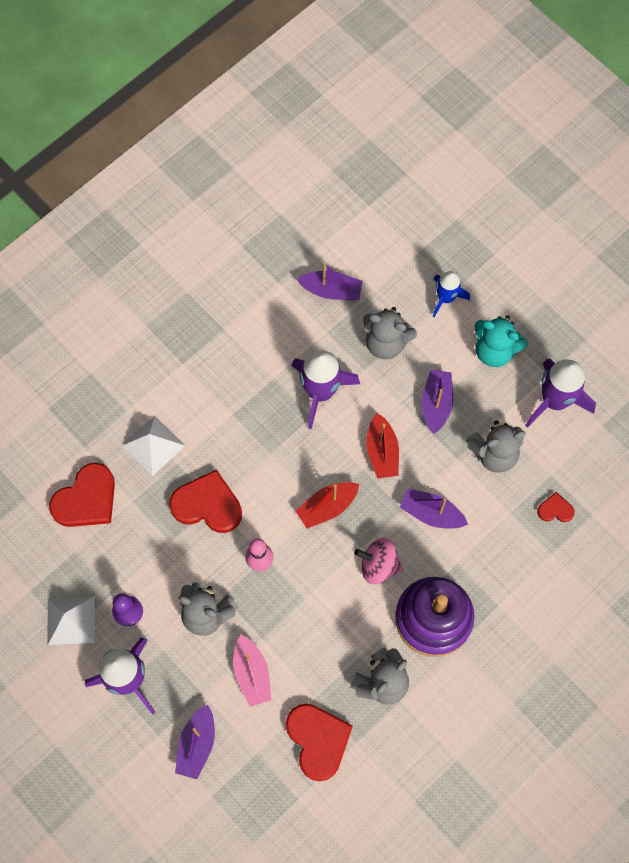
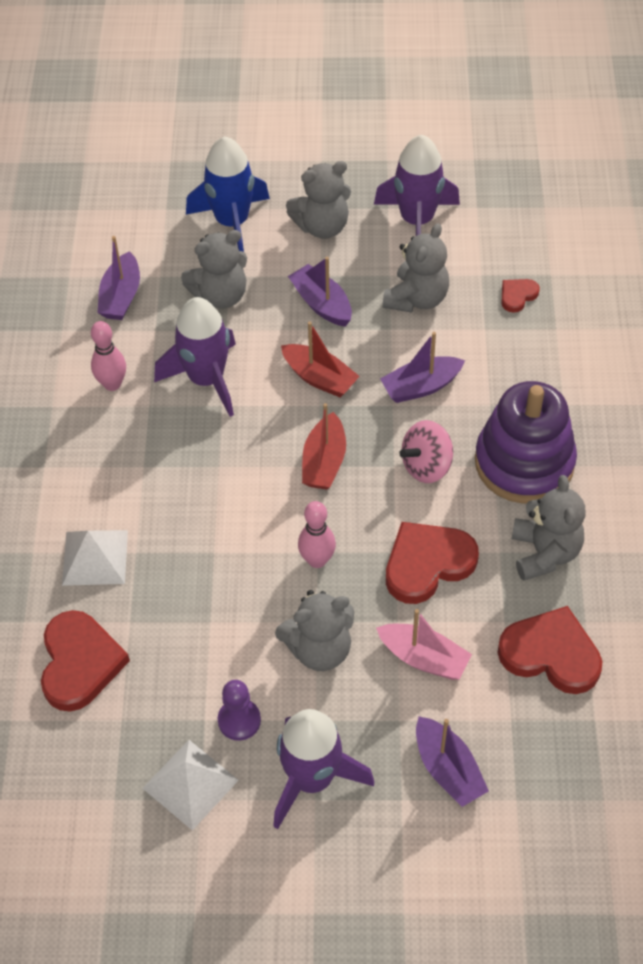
camera: 45 degrees left, 15 degrees down
(207, 505) = (209, 559): red heart -> red heart (427, 564)
(268, 345) = (112, 384): none -> pink bowling pin
(331, 290) = (121, 296): purple boat -> purple boat turned 135 degrees clockwise
(445, 298) = (232, 222): blue rocket -> blue rocket, size x1.64
(494, 350) = (322, 226): turquoise teddy bear -> grey teddy bear

